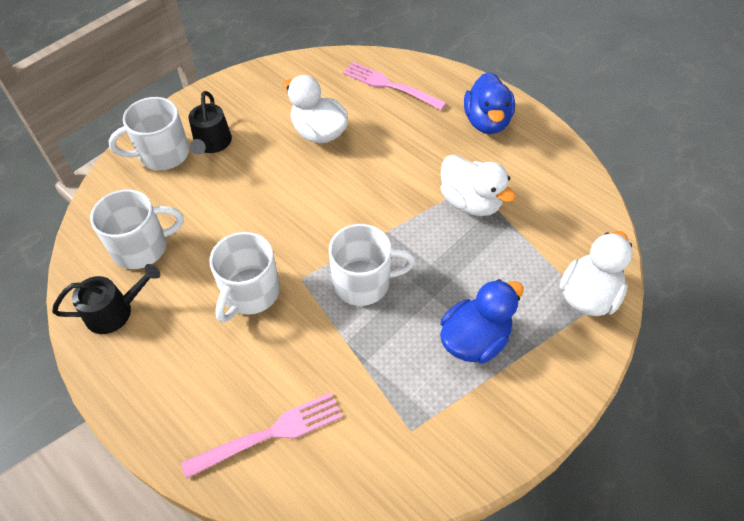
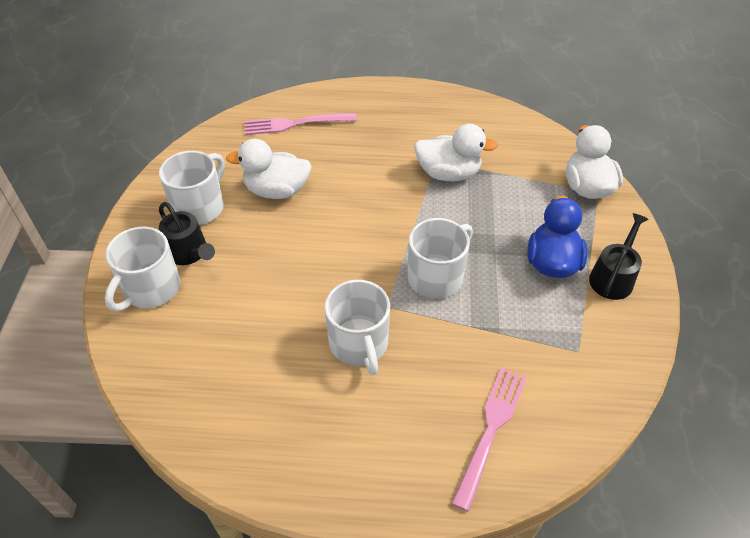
camera: 40 degrees left, 5 degrees down
(114, 311) = (258, 441): black watering can -> black watering can (613, 277)
(142, 247) = (222, 374): white mug -> white mug (200, 207)
(486, 122) = (398, 111): blue duck -> none

